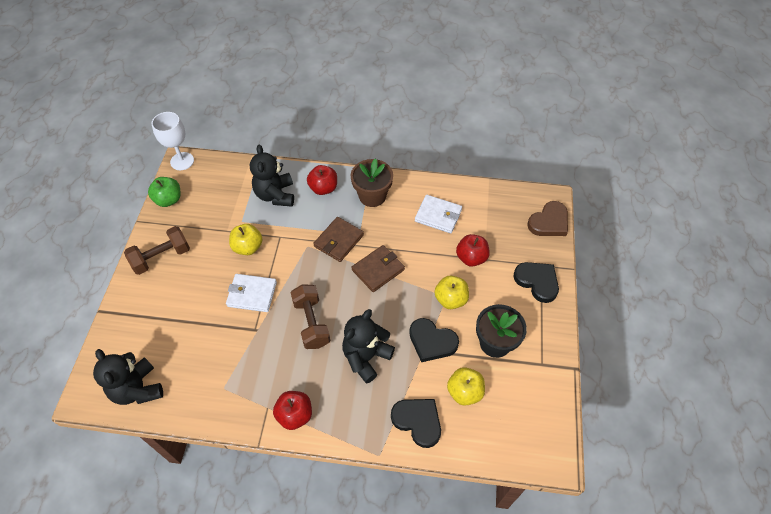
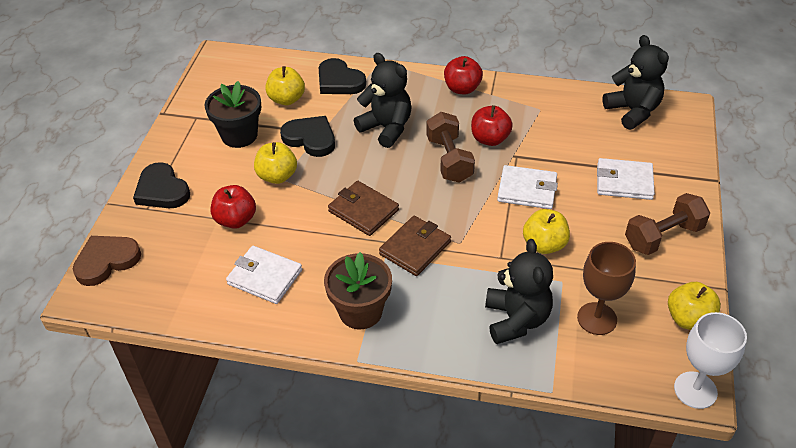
camera: 175 degrees left, 10 degrees down
(169, 200) = (688, 319): green apple -> yellow apple
(173, 305) = (624, 182): none -> white wallet
(225, 198) = (597, 318): none -> brown goblet
(323, 188) = (439, 327): red apple -> red apple (490, 139)
(366, 357) = (386, 128): black teddy bear -> black teddy bear turned 90 degrees counterclockwise
(378, 270) = (363, 210): brown wallet -> brown wallet turned 75 degrees clockwise

